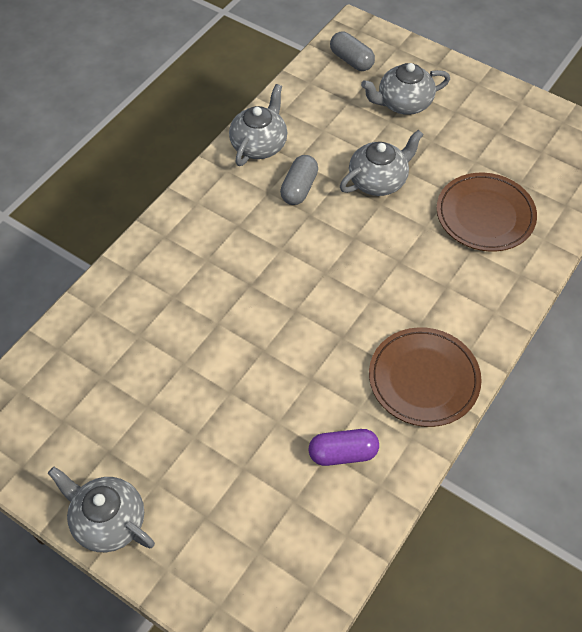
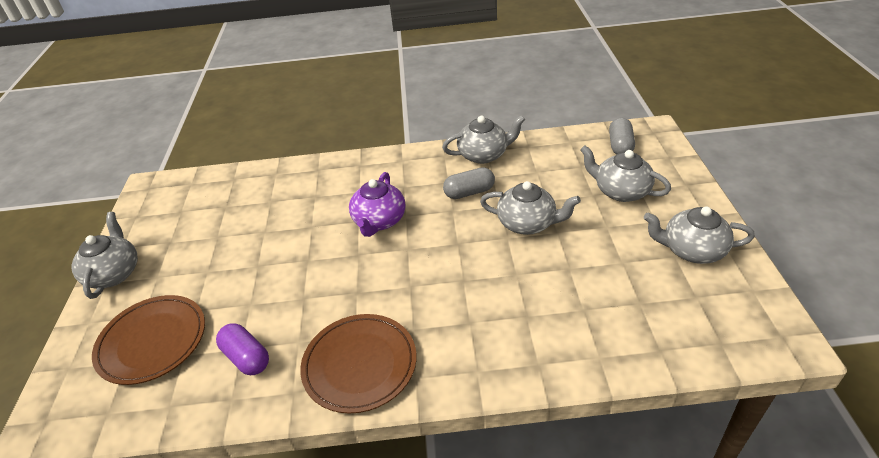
camera: 55 degrees right, 15 degrees down
(267, 270) = (379, 221): none -> purple teapot
(485, 215) = (574, 302): brown plate -> brown plate (152, 341)
(501, 118) = (691, 250): none -> grey teapot

